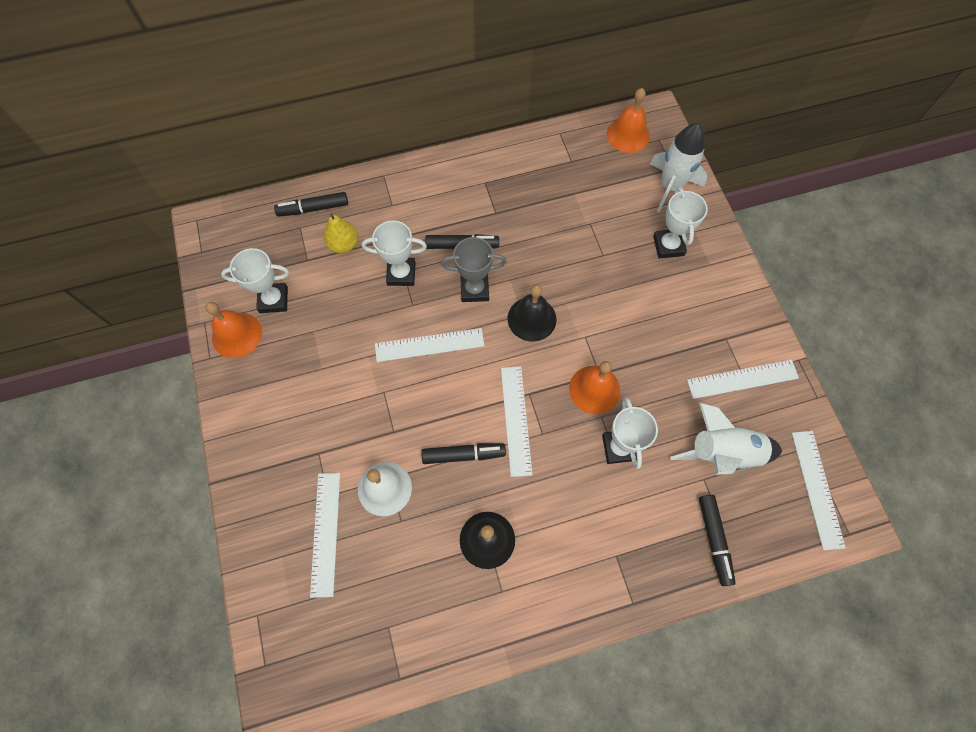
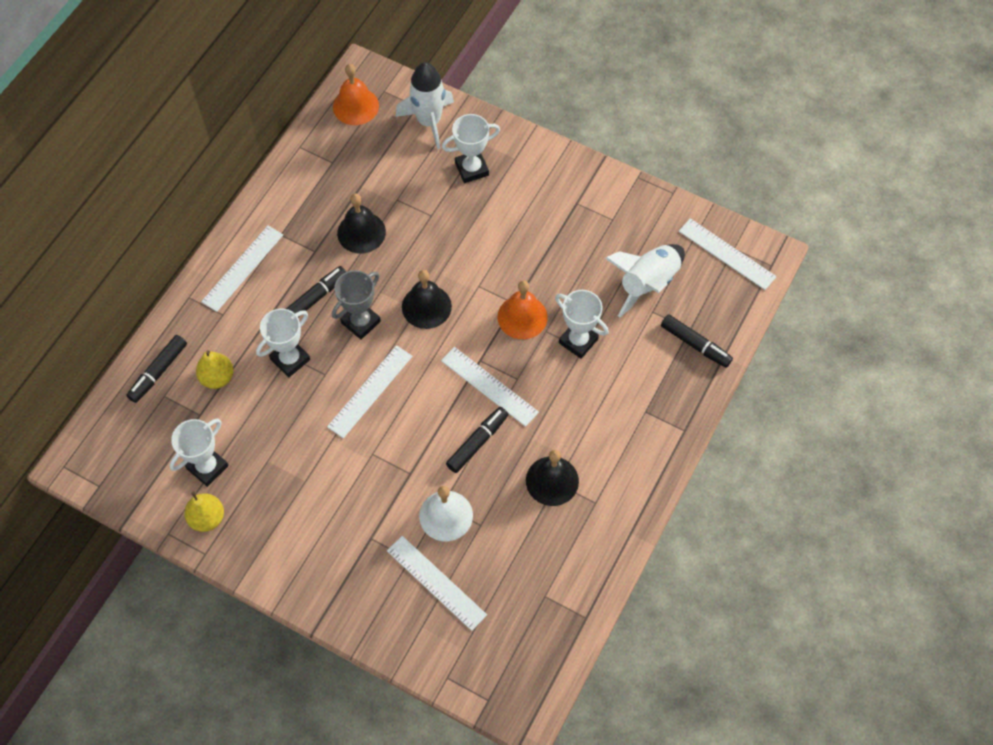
camera: 45 degrees left, 5 degrees down
(237, 335) = (207, 518): orange bell -> yellow pear
(541, 226) = (361, 232): none -> black bell
(668, 246) = (472, 169): white trophy -> white trophy turned 60 degrees counterclockwise
(742, 379) = (614, 222): white ruler -> white ruler (242, 268)

